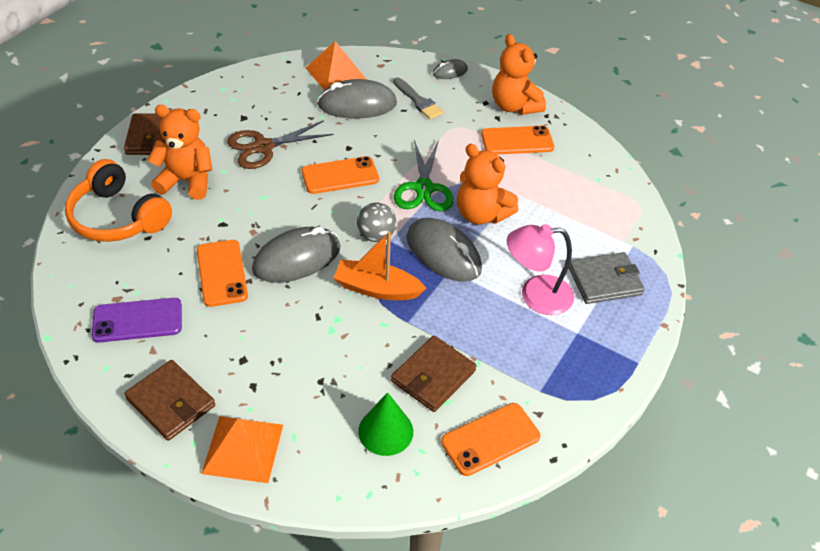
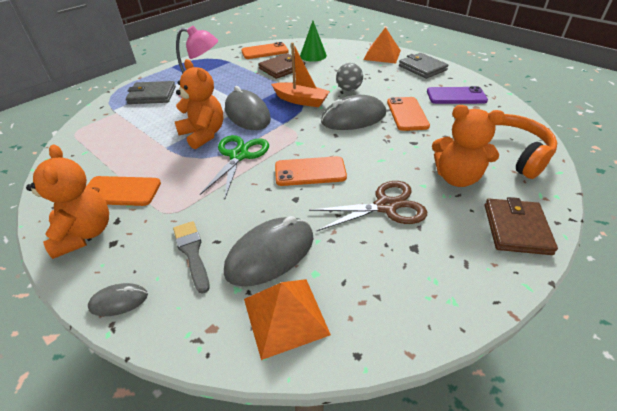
camera: 165 degrees left, 5 degrees down
(171, 402) = (422, 68): brown wallet -> grey wallet
(357, 104) = (270, 254): grey mouse -> grey mouse turned 45 degrees counterclockwise
(376, 236) = (292, 127): grey ball -> grey ball (349, 89)

